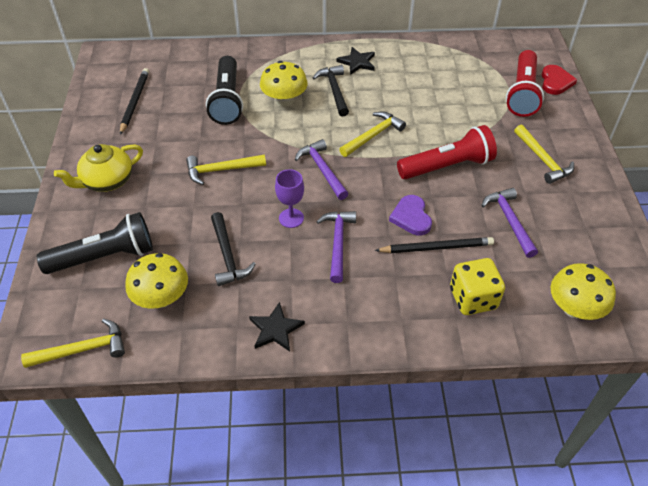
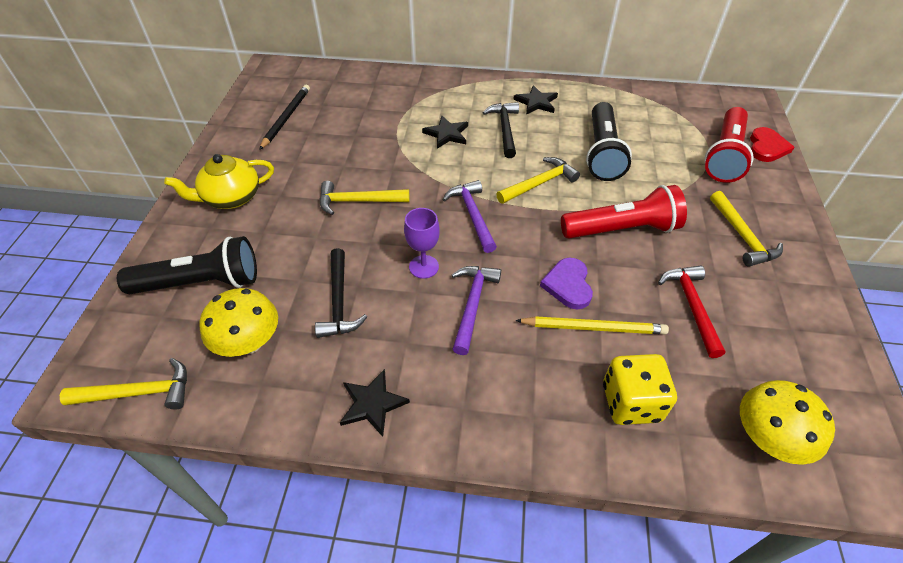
camera: 10 degrees right, 0 degrees up
(227, 100) = (384, 126): black flashlight -> black flashlight (602, 153)
(284, 100) = (447, 134): yellow mushroom -> black star
(436, 247) = (593, 327): black pencil -> yellow pencil
(509, 221) = (692, 306): purple hammer -> red hammer

